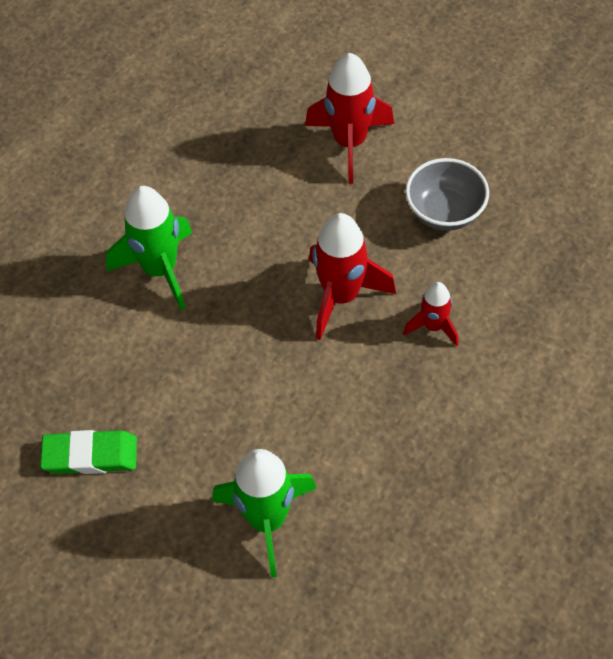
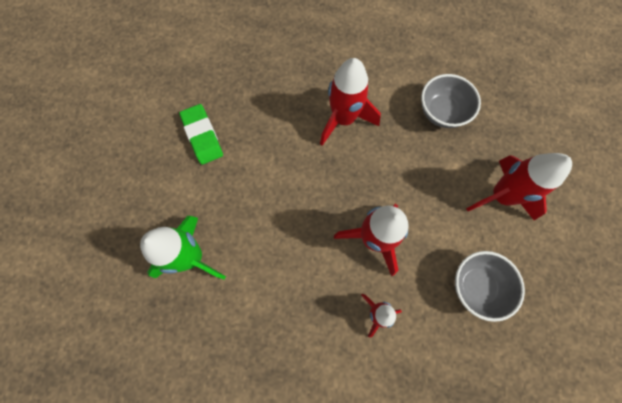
camera: 65 degrees right, 15 degrees up
(160, 269) = (343, 119): green rocket -> red rocket
(210, 156) = (441, 112): none -> grey bowl

